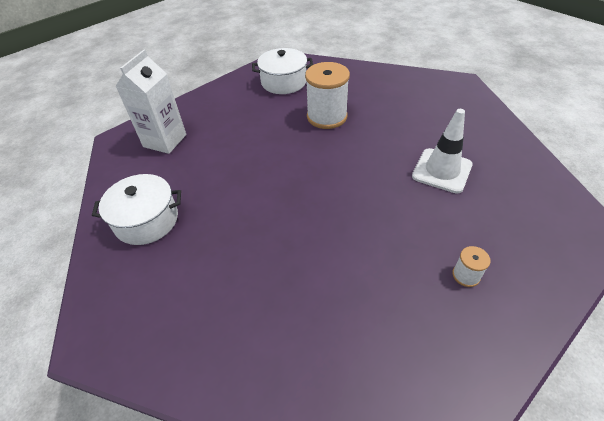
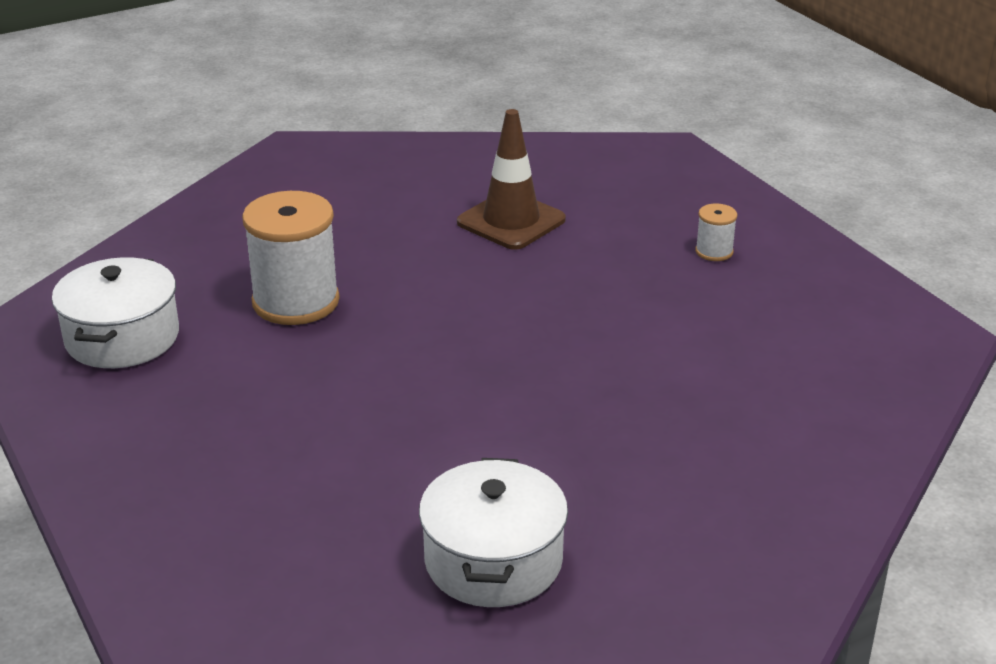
camera: 80 degrees left, 15 degrees down
(165, 141) = (231, 534): white carton -> none
(442, 170) = (511, 221): white traffic cone -> brown traffic cone

